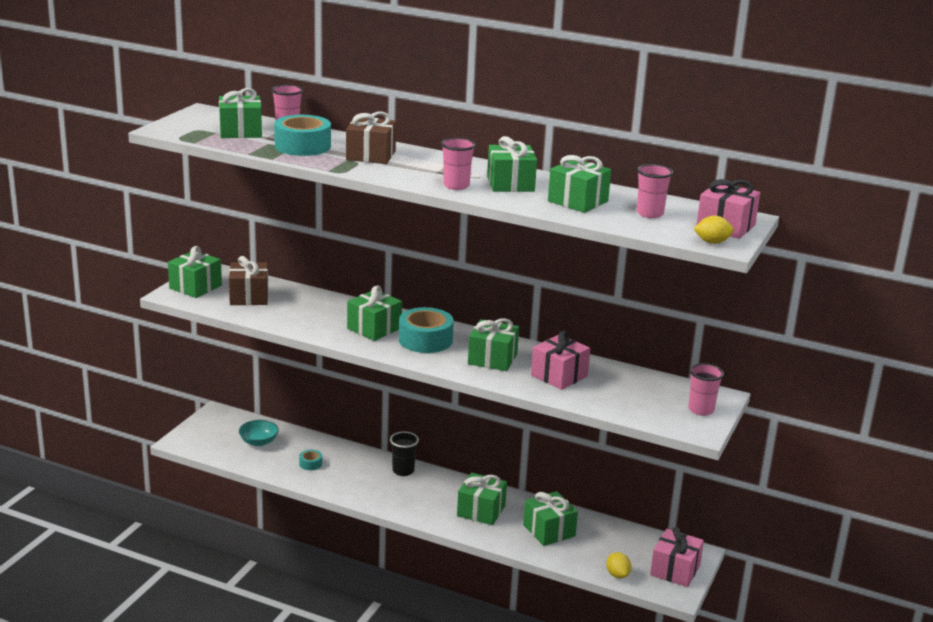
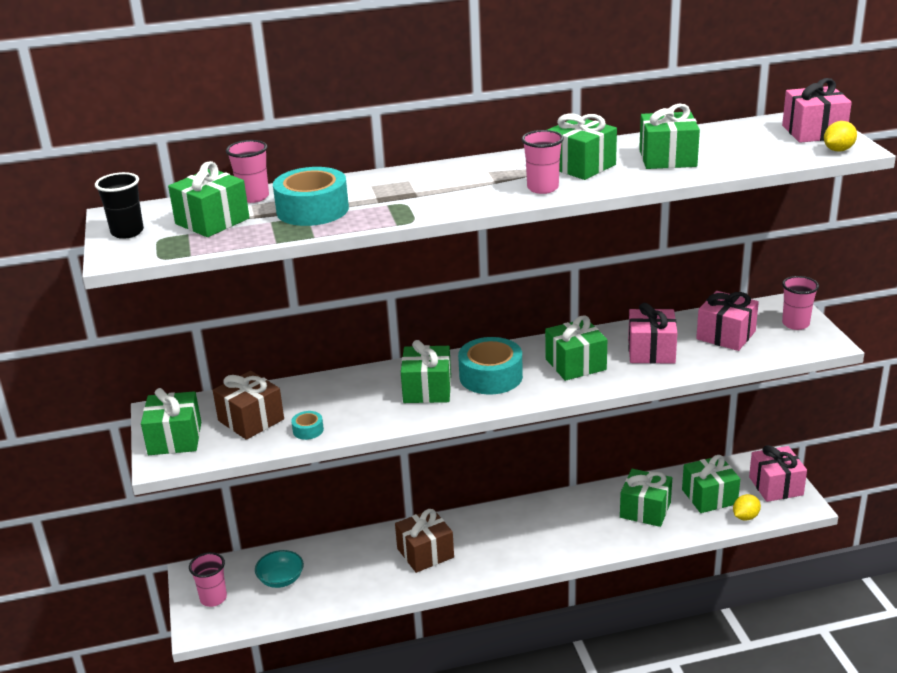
camera: 35 degrees left, 5 degrees up
(310, 464) = (362, 572): turquoise tape -> turquoise tape (308, 430)
(371, 155) = (399, 191): brown gift -> brown gift (425, 553)
(403, 471) = (454, 527): black cup -> black cup (127, 232)
(481, 511) = (570, 525): green gift -> green gift (709, 497)
(617, 575) = (745, 517): yellow lemon -> yellow lemon turned 75 degrees counterclockwise
(632, 392) = (726, 335): none -> pink gift
(650, 214) = (741, 145): pink cup -> pink cup (213, 598)

